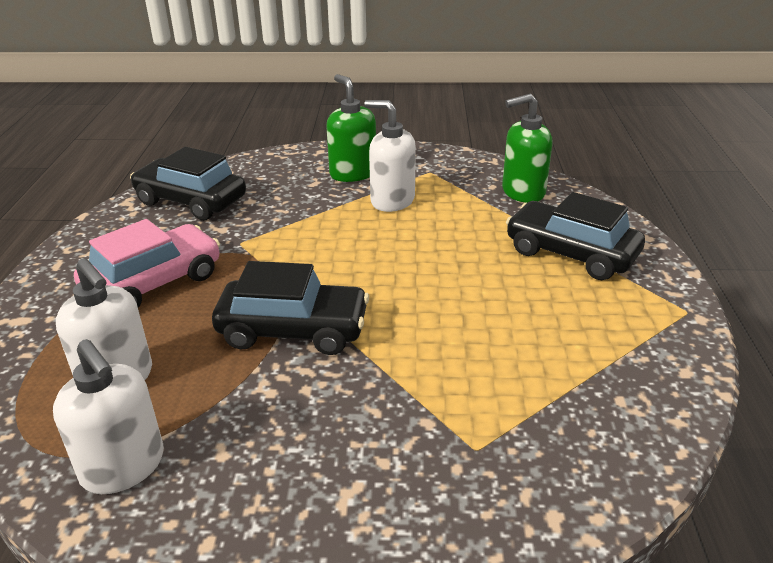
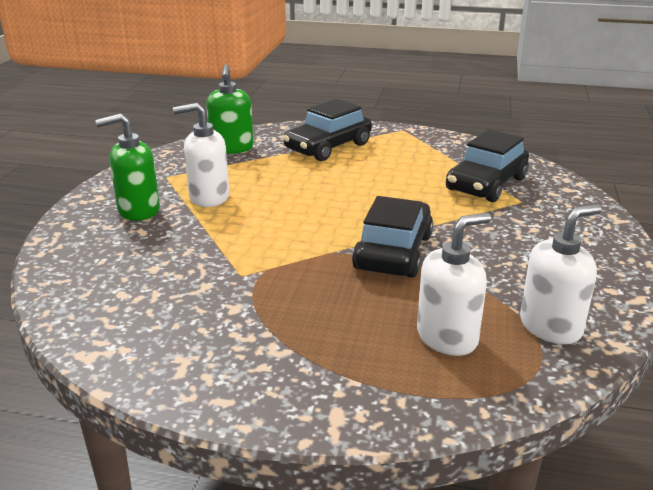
camera: 80 degrees left, 5 degrees down
(154, 283) = (295, 324): pink car -> none
(191, 201) = (125, 306): black car -> black car (486, 184)
(392, 201) = (208, 197): white soap dispenser -> white soap dispenser turned 45 degrees clockwise

